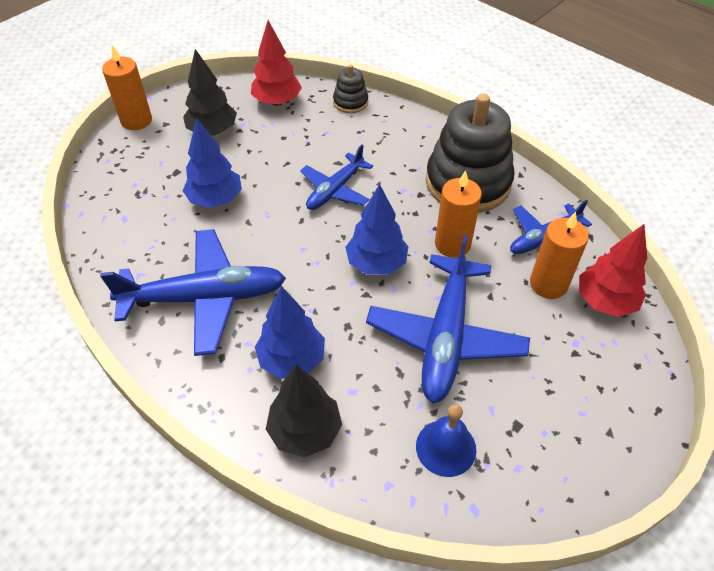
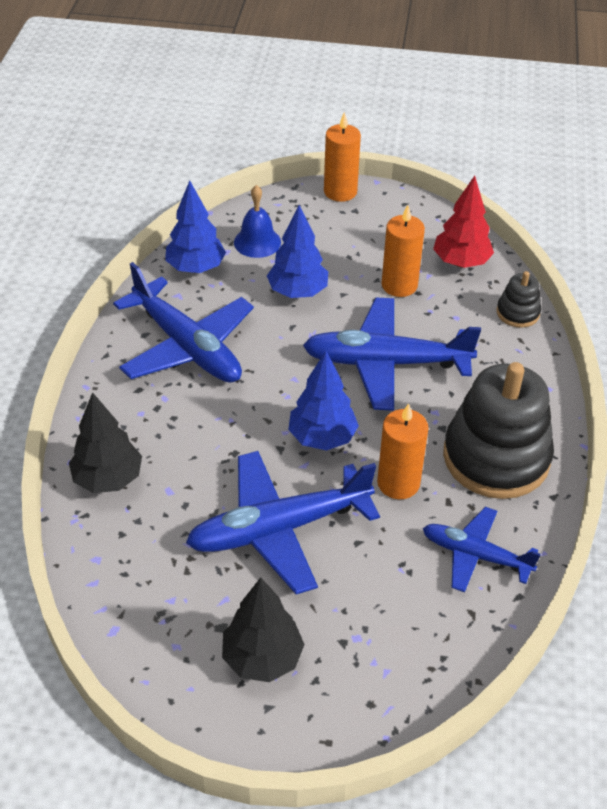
camera: 55 degrees right, 5 degrees down
(213, 131) = (377, 243): black tree -> black tree (262, 658)
(292, 359) = (170, 434): blue tree -> blue tree (196, 268)
(335, 190) = (386, 363): blue plane -> blue plane, size x1.69
(446, 447) = (159, 583): blue bell -> blue bell (257, 242)
(548, 284) = (415, 584): orange candle -> orange candle (399, 285)
(605, 301) = (434, 643): red tree -> none

